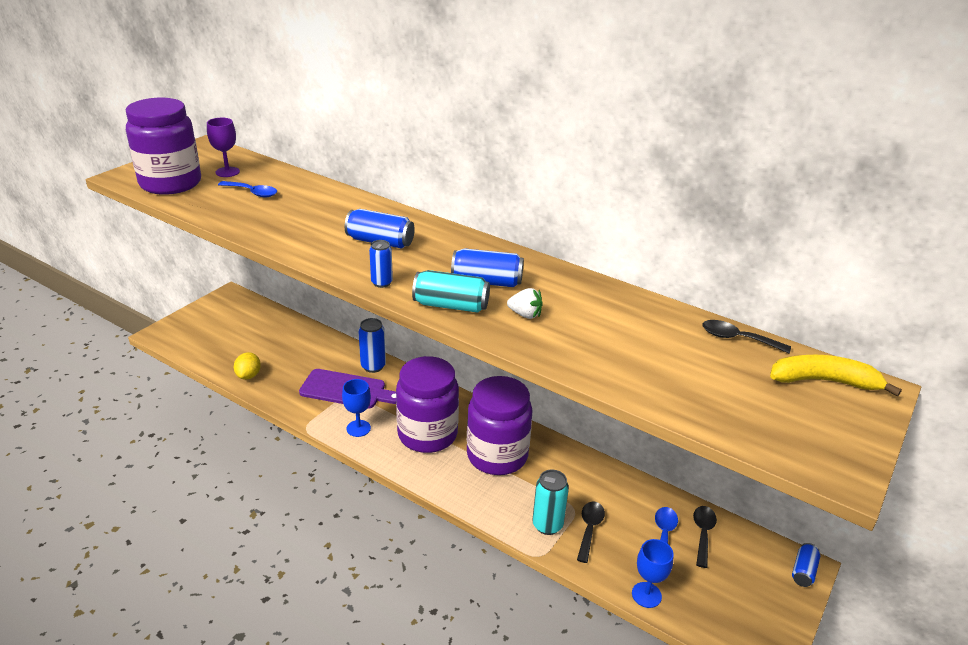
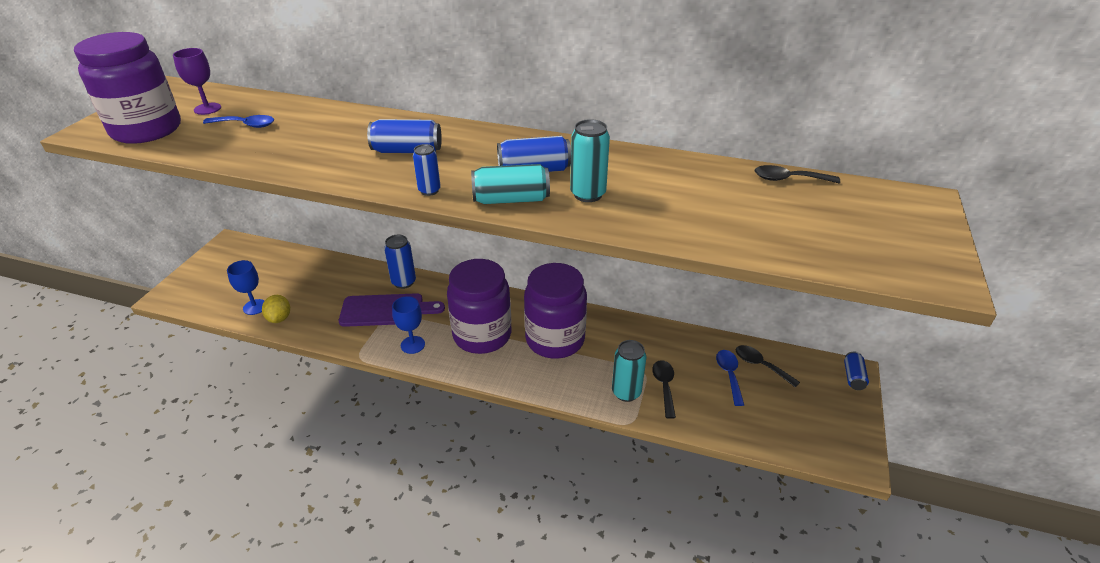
camera: 15 degrees left, 5 degrees up
(525, 314) = (588, 194): white strawberry -> turquoise can
(646, 595) = (737, 433): blue goblet -> blue goblet (255, 307)
(703, 533) = (760, 365): black spoon -> black spoon turned 45 degrees counterclockwise
(824, 381) = (881, 202): yellow banana -> none

